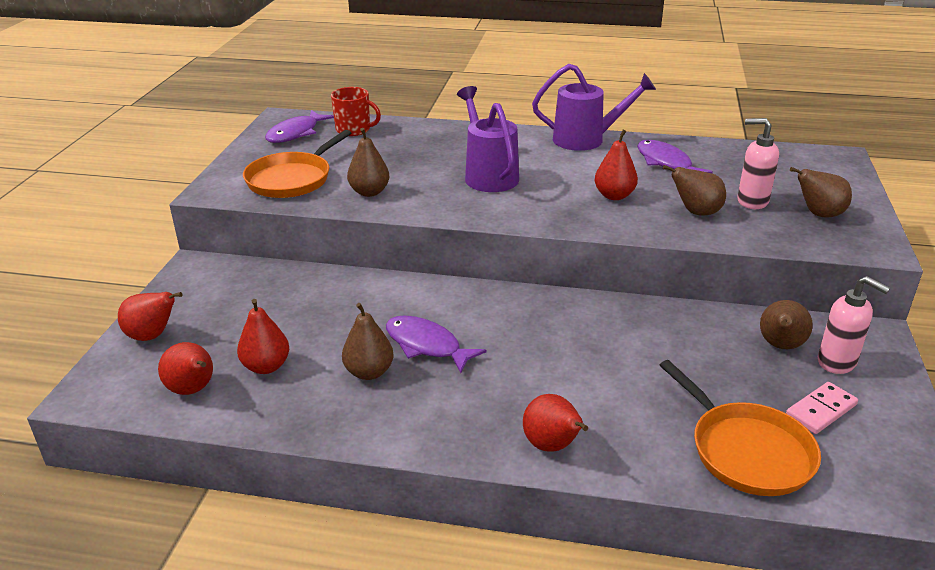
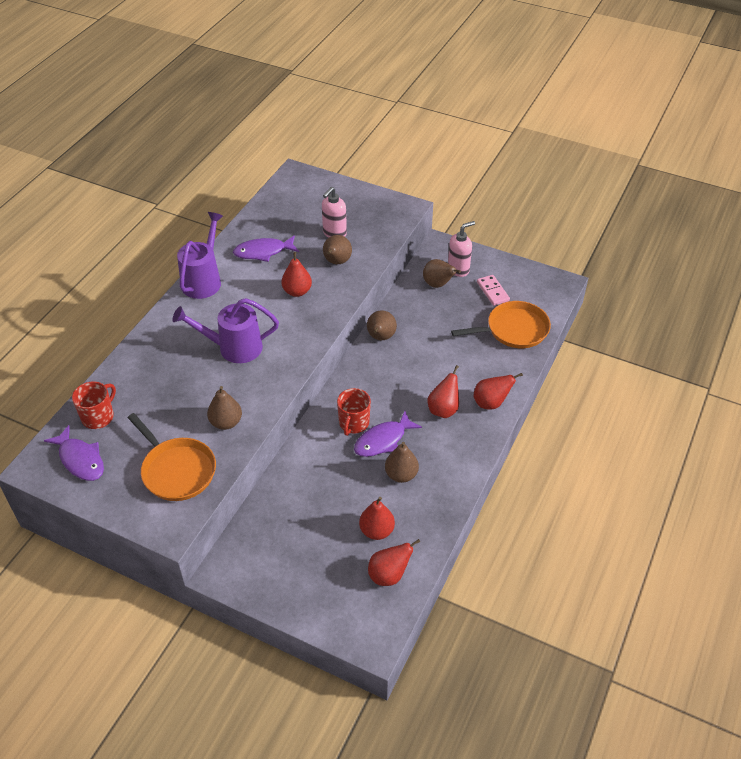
camera: 75 degrees left, 15 degrees up
(152, 336) = (314, 602): red pear -> red pear (443, 409)
(447, 315) = (353, 423): none -> red mug
(818, 214) = (362, 213): brown pear -> brown pear (380, 337)

